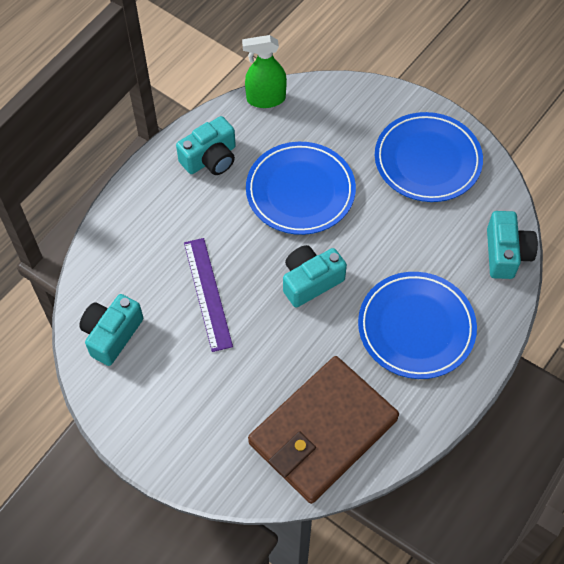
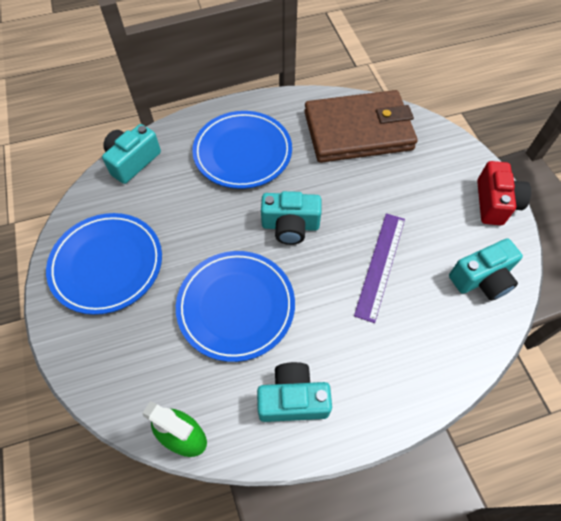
camera: 145 degrees left, 0 degrees up
(132, 427) = (495, 203): none -> red camera

